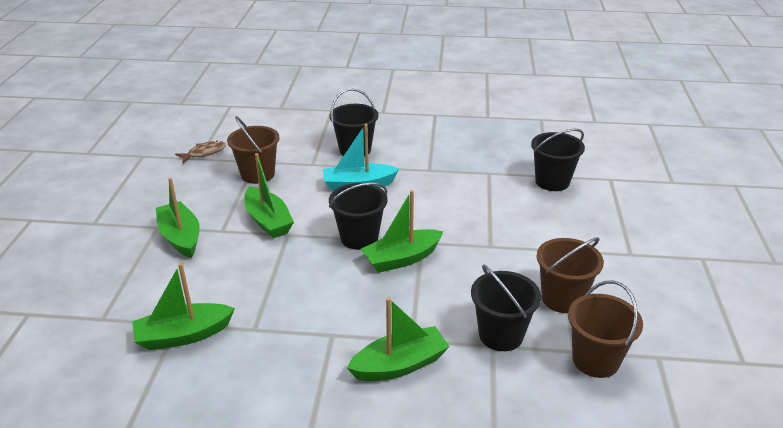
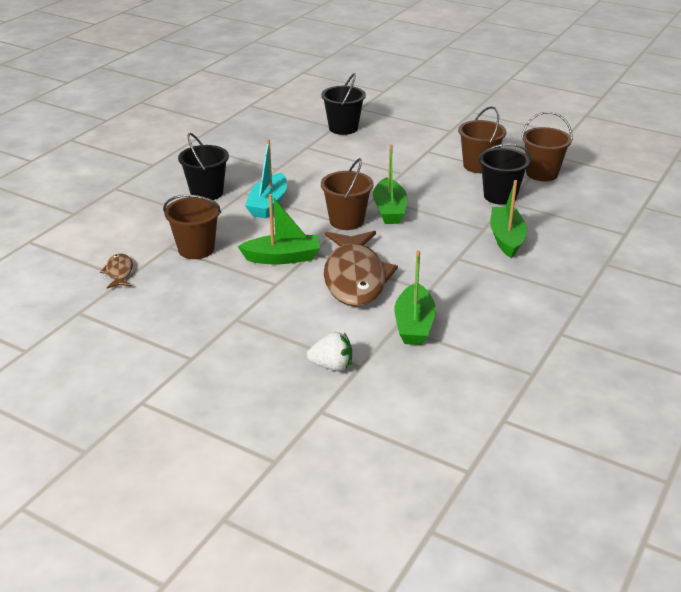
camera: 65 degrees left, 0 degrees up
(98, 301) = (332, 366): none -> white strawberry
(181, 237) = (267, 307): green boat -> none
(253, 273) = (355, 278): none -> brown fish
(359, 238) = (346, 221): black bucket -> brown bucket

